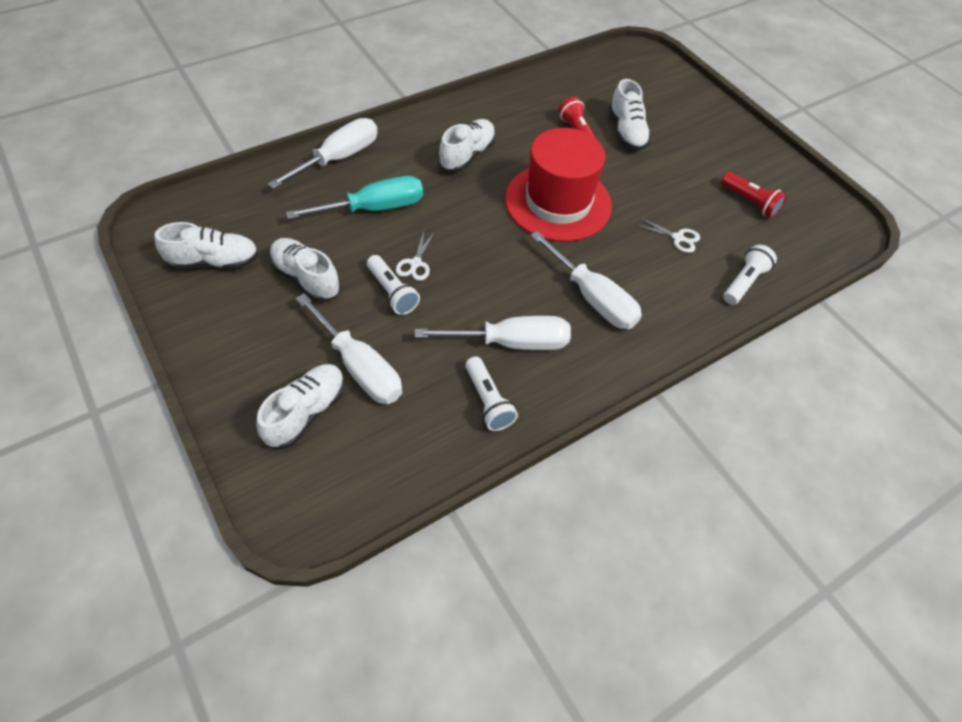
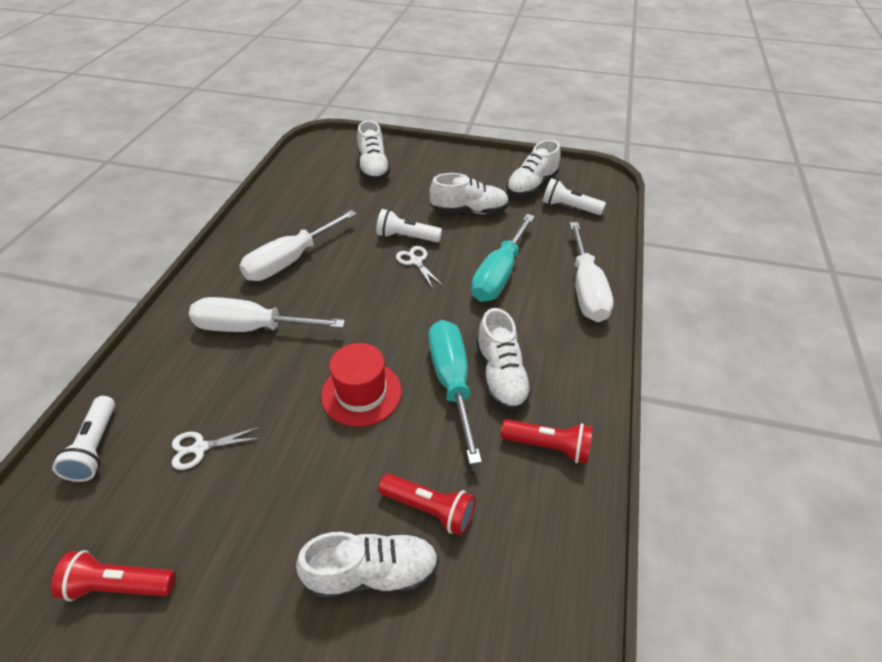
camera: 140 degrees right, 10 degrees down
(359, 366) = (373, 196): white screwdriver -> none
(488, 401) = (274, 225): white flashlight -> white flashlight (569, 207)
(490, 114) = (548, 446): none -> red flashlight
(499, 171) = (452, 382): none -> turquoise screwdriver
(558, 202) = (361, 393): red hat -> red hat, size x0.59
(626, 132) = (372, 574): white shoe -> white shoe turned 135 degrees clockwise

